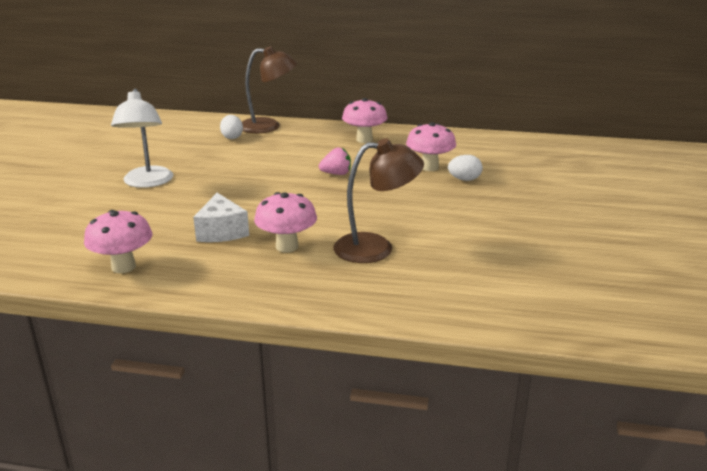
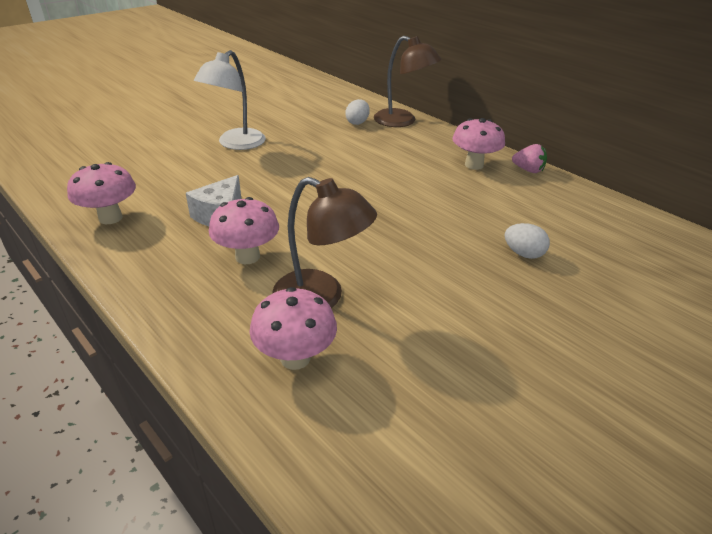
camera: 35 degrees right, 10 degrees up
(336, 174) = (397, 194): pink strawberry -> pink strawberry (528, 170)
(429, 167) = (502, 222): pink mushroom -> pink mushroom (295, 358)

